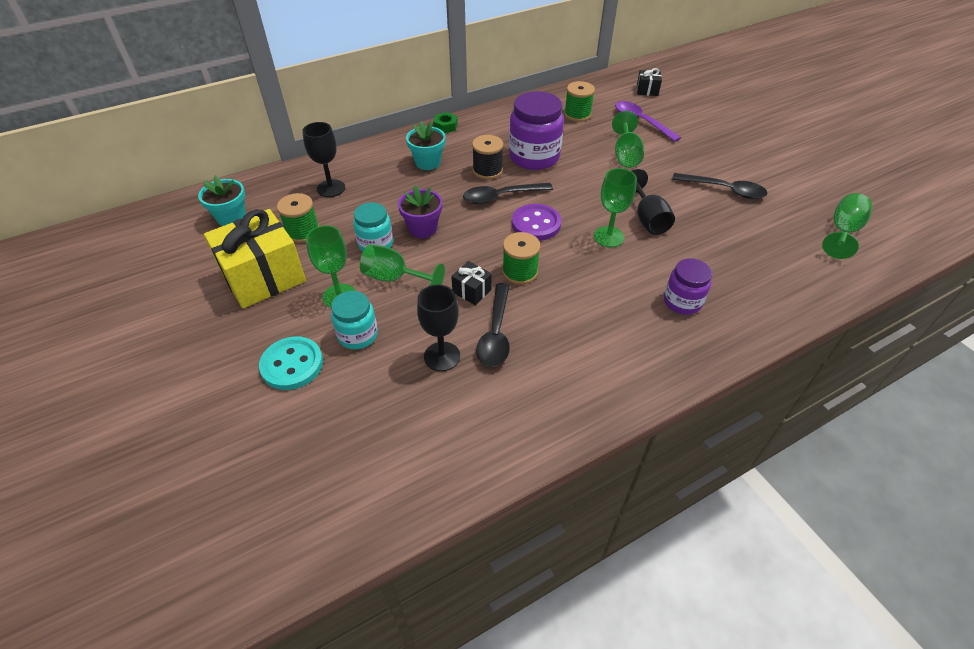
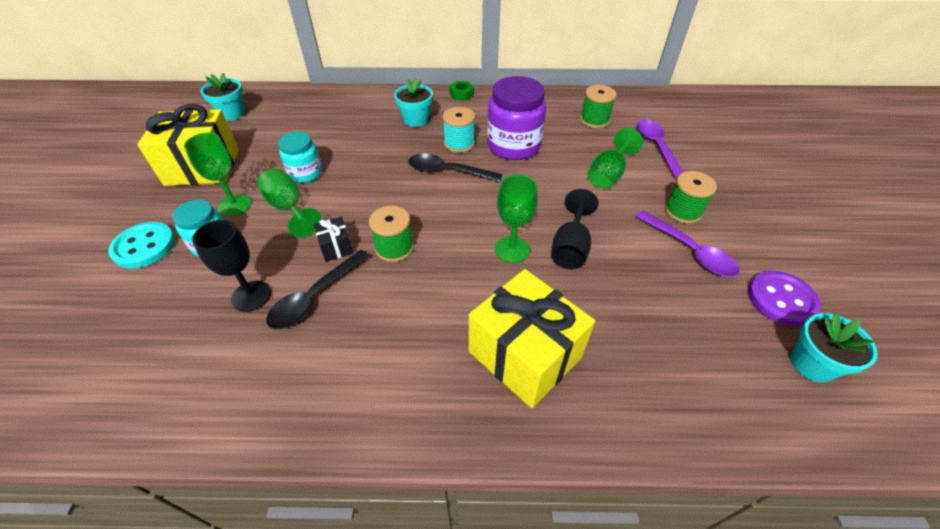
camera: 30 degrees right, 0 degrees up
(303, 232) = (266, 142): green spool -> green spool (683, 211)
(331, 188) = (321, 115): black goblet -> none
(422, 228) = (354, 174): purple flower pot -> none
(487, 170) = (459, 144): black spool -> turquoise spool
(536, 224) = (454, 208): purple button -> purple button (781, 300)
(647, 90) = (692, 119): black gift -> none
(682, 302) = (525, 354): purple jar -> yellow gift
(724, 190) = (690, 251): black spoon -> purple spoon
(843, 231) = (812, 364): green goblet -> turquoise flower pot

